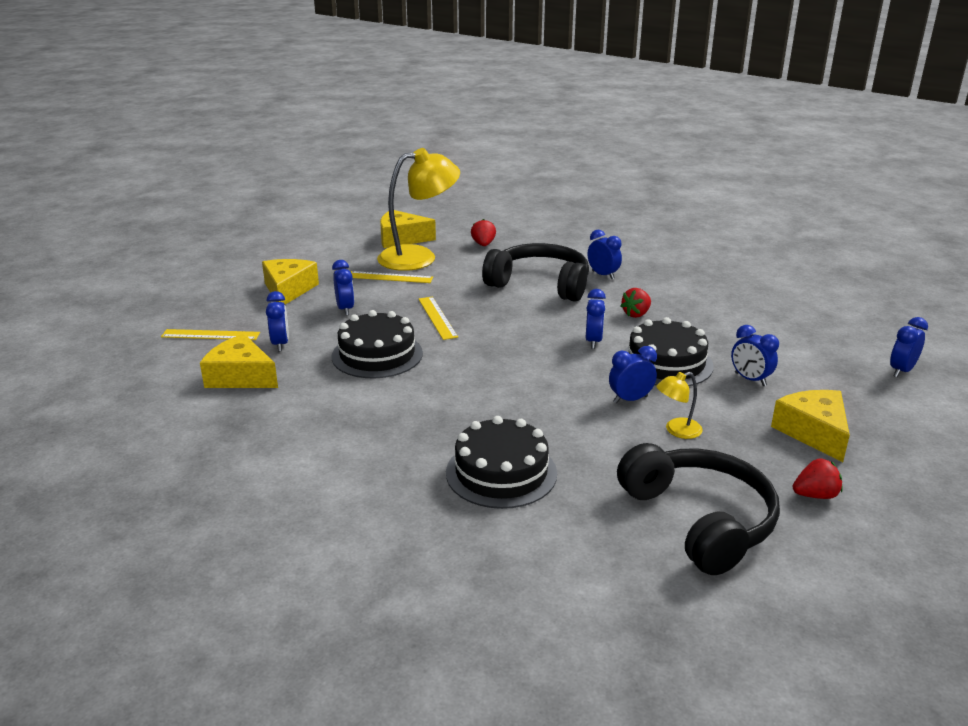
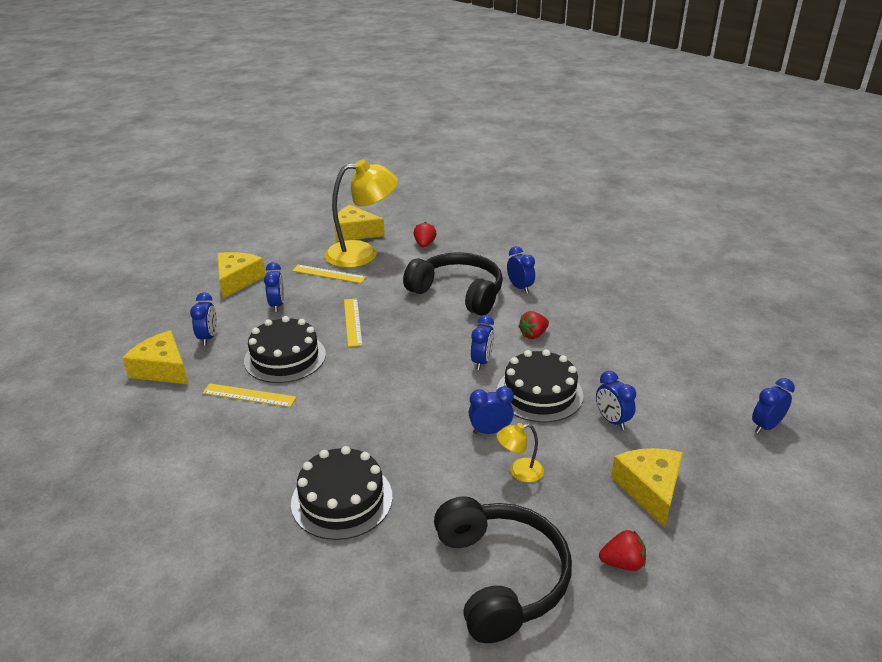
camera: 10 degrees right, 5 degrees up
(210, 335) = (155, 322): yellow ruler -> yellow ruler (249, 395)

